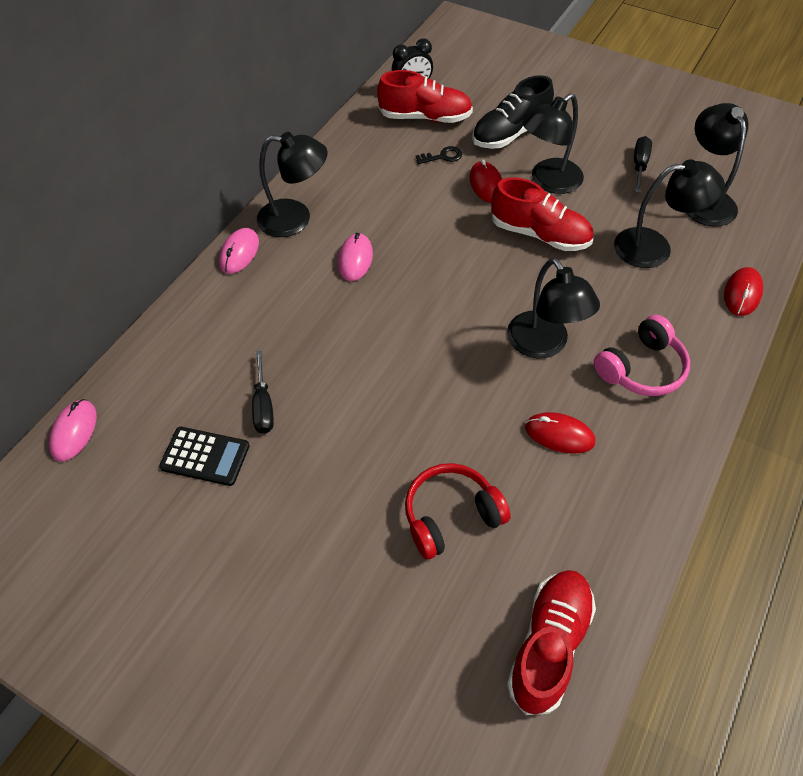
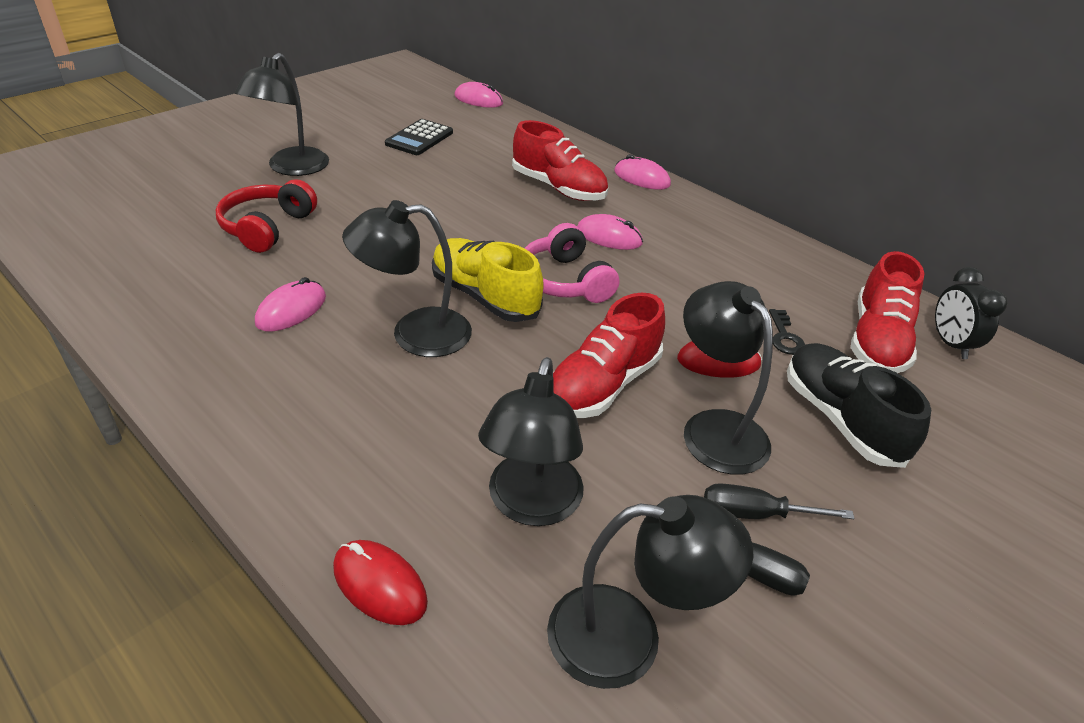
camera: 100 degrees right, 15 degrees down
(263, 405) = (451, 165): black screwdriver -> black screwdriver (756, 514)
(295, 219) = (683, 213): black lamp -> black lamp (292, 168)
(451, 516) = (267, 227): red headphones -> red headphones turned 150 degrees counterclockwise
(477, 317) = (484, 296): none -> yellow shoe
(549, 644) = (107, 246): red shoe -> red shoe (558, 188)
(559, 435) = (291, 310): red mouse -> pink mouse
(641, 368) = (325, 404): pink headphones -> pink headphones (564, 281)

